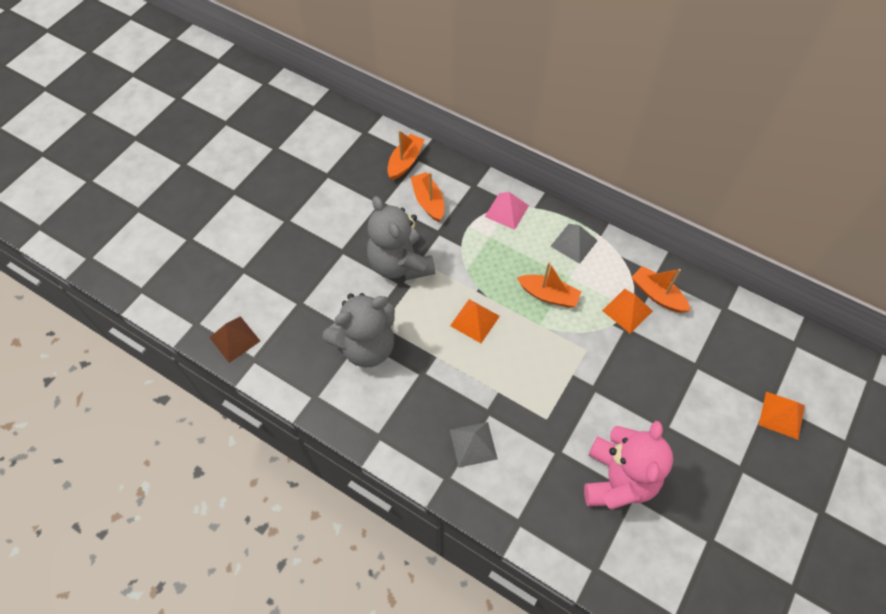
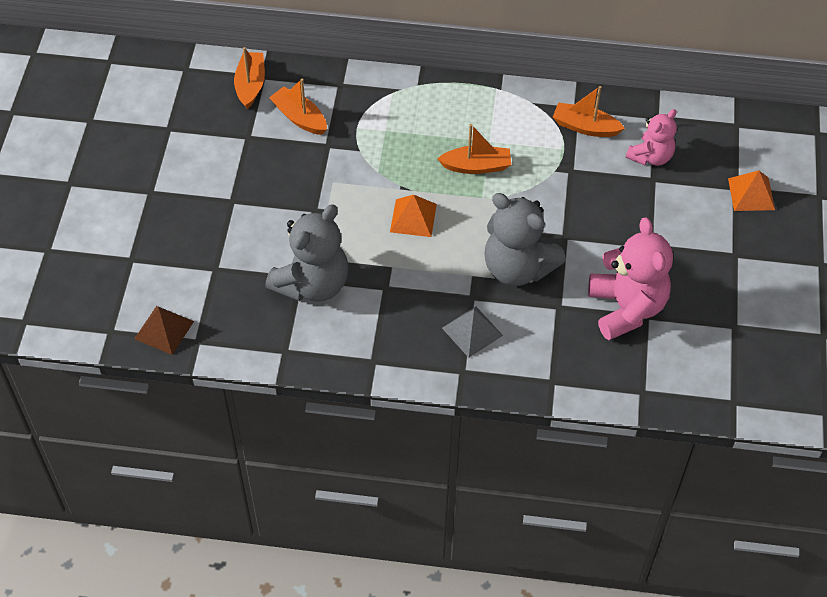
camera: 25 degrees left, 5 degrees down
(400, 264) = (303, 191): grey teddy bear -> grey teddy bear (517, 268)
(507, 211) = (390, 98): pink pyramid -> none
(574, 243) = (477, 106): grey pyramid -> none
(627, 310) = (562, 152): orange pyramid -> none
(703, 344) = (651, 156): none -> pink teddy bear

